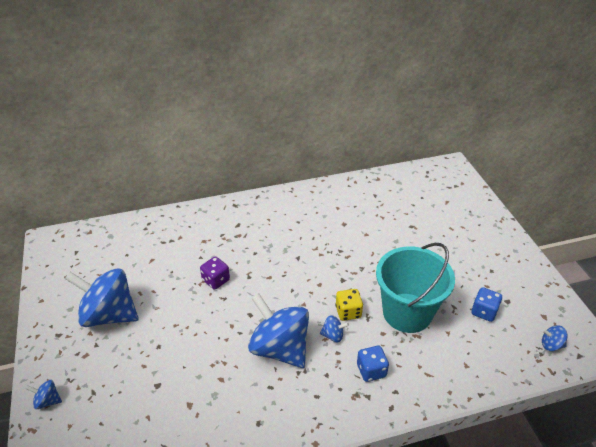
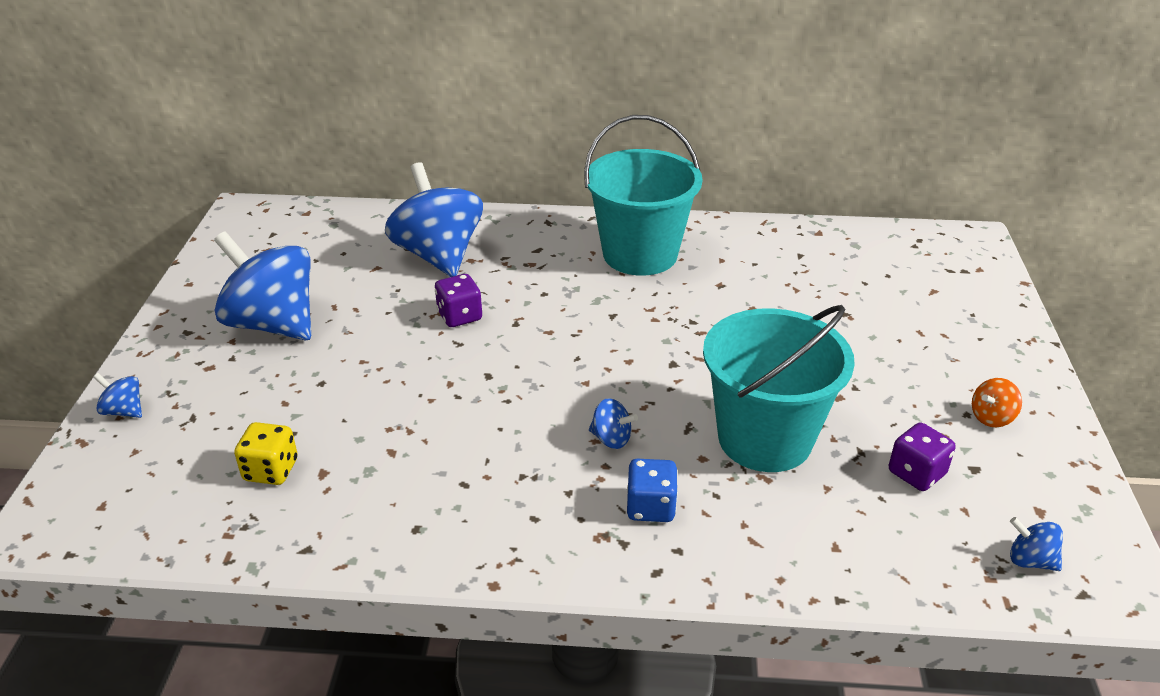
camera: 20 degrees right, 5 degrees down
(280, 348) = (510, 433): blue spinning top -> blue spinning top (438, 255)
(294, 214) = (640, 254): none -> turquoise bucket
(348, 312) = (657, 412): yellow dice -> yellow dice (271, 470)
(484, 312) = (916, 473): blue dice -> purple dice
(503, 269) = (991, 417): none -> orange spinning top

